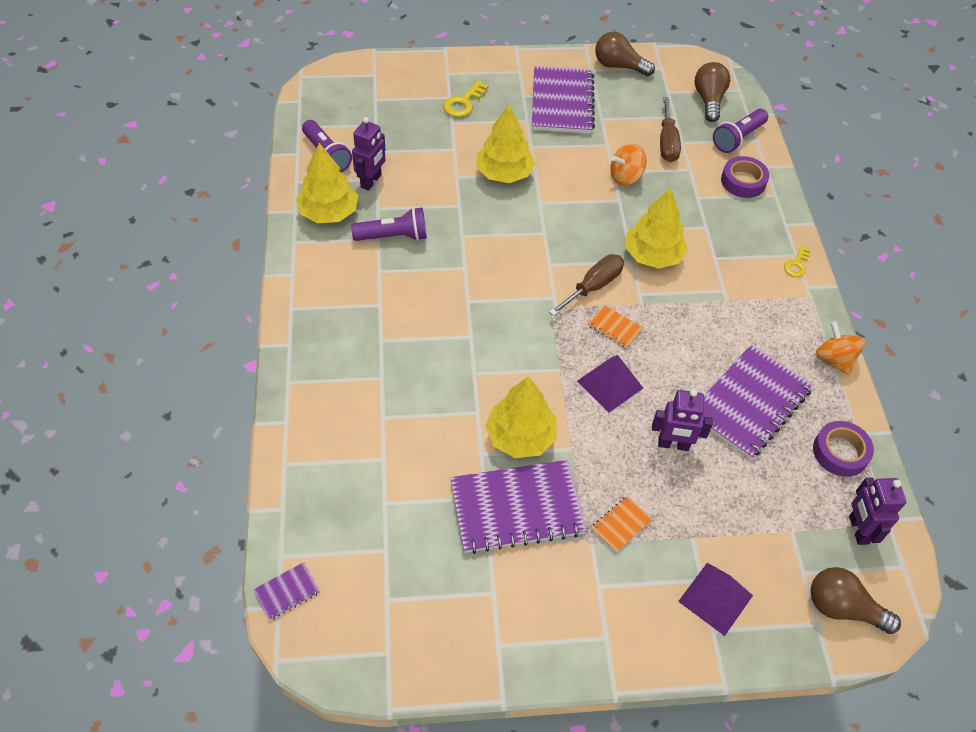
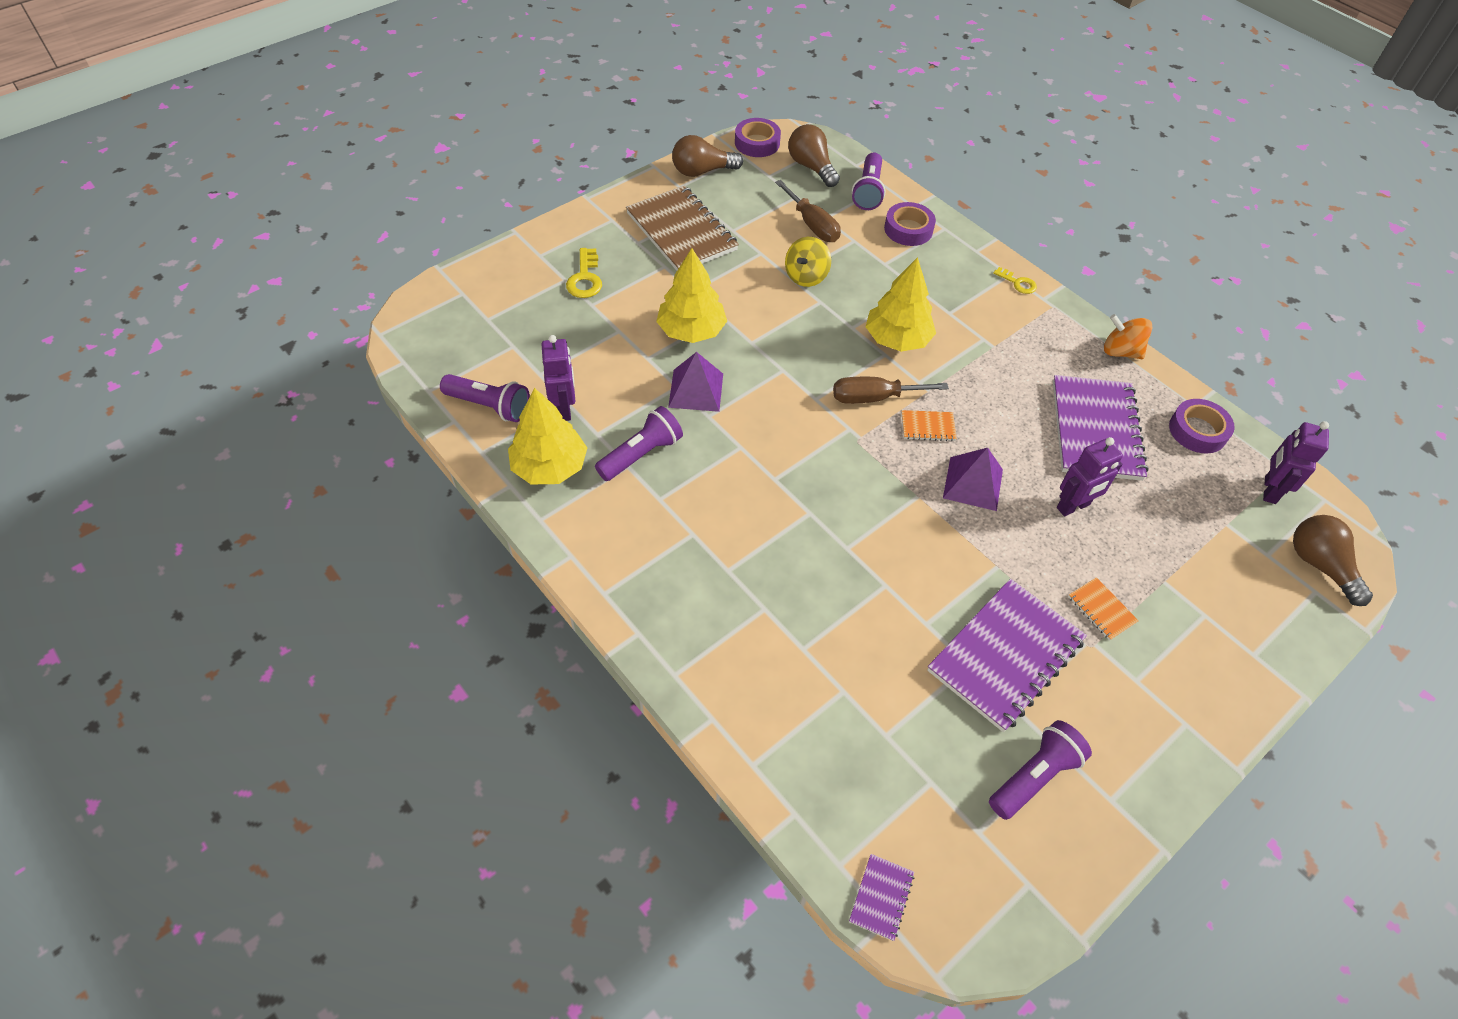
camera: 35 degrees left, 0 degrees up
(458, 594) = (1034, 776): none -> purple flashlight
(520, 436) = (945, 583): yellow tree -> none
(562, 102) = (682, 232): purple notebook -> brown notebook
(593, 286) = (874, 398): brown screwdriver -> brown screwdriver turned 105 degrees counterclockwise
(621, 524) = (1101, 610): orange notebook -> orange notebook turned 45 degrees counterclockwise
(625, 177) = (806, 276): orange spinning top -> yellow spinning top
(682, 64) = (757, 143): none -> purple tape
(715, 598) = (1230, 624): purple pyramid -> purple pyramid (696, 390)
(796, 264) = (1018, 283): yellow key -> yellow key turned 45 degrees counterclockwise
(842, 608) = (1319, 565): brown light bulb -> brown light bulb turned 75 degrees clockwise
(858, 530) = (1269, 490): purple robot -> purple robot turned 60 degrees clockwise

